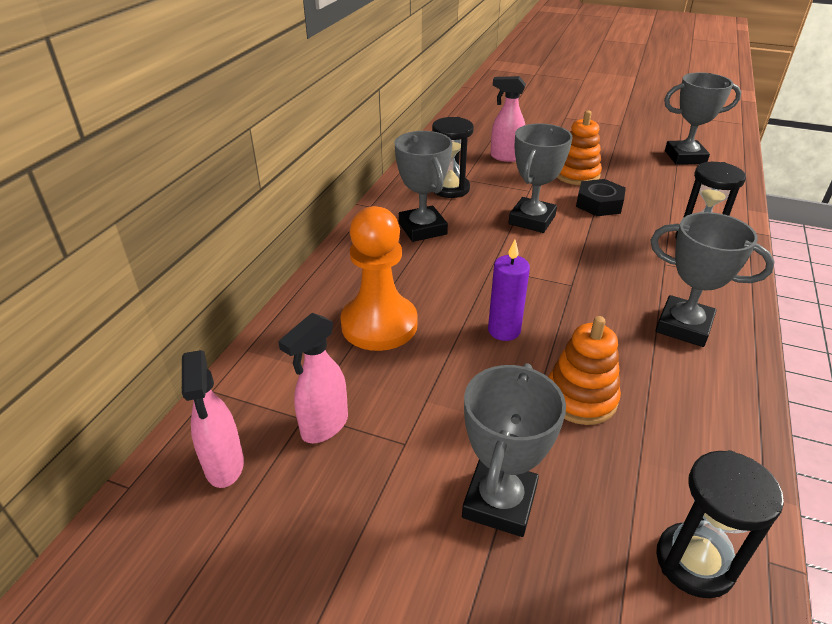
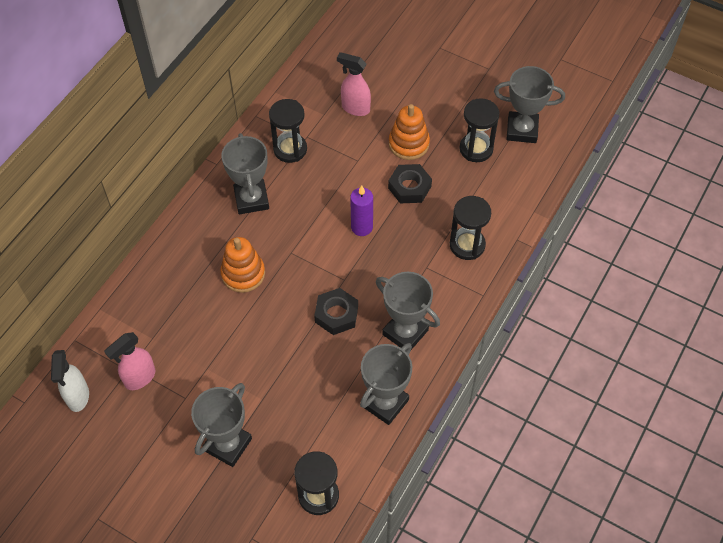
camera: 10 degrees right, 20 degrees up
(224, 466) = (78, 397): pink spray bottle -> white spray bottle
(379, 324) = (192, 299): orange pawn -> none
(504, 330) = (277, 317): purple candle -> purple candle (362, 227)
(532, 220) = (344, 200): grey trophy -> grey trophy (385, 403)
(580, 398) = (305, 381): orange stacking toy -> orange stacking toy (243, 274)
(582, 319) = (336, 314): none -> black nut
(649, 172) = (476, 149): none -> black hourglass

